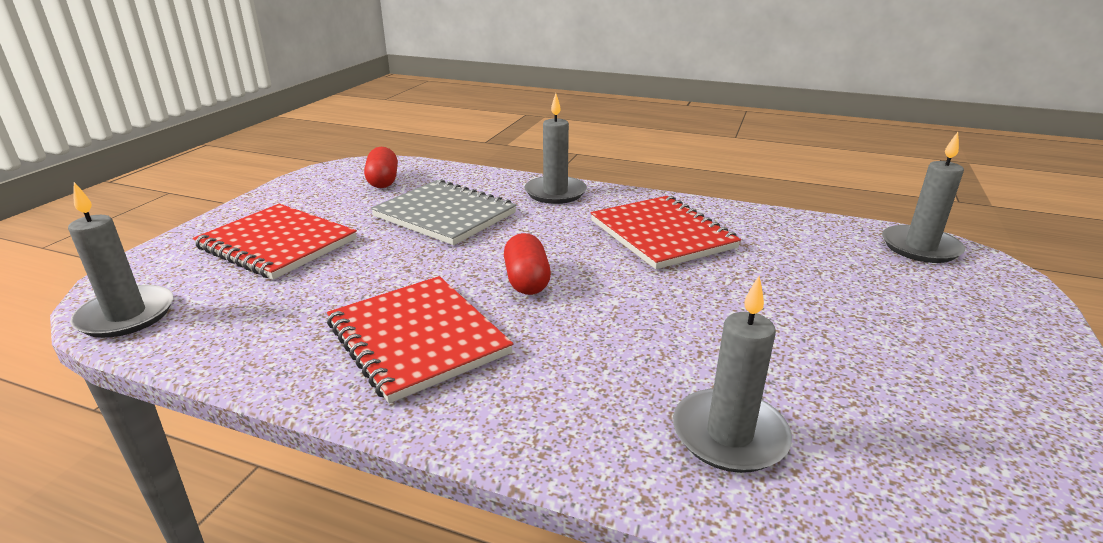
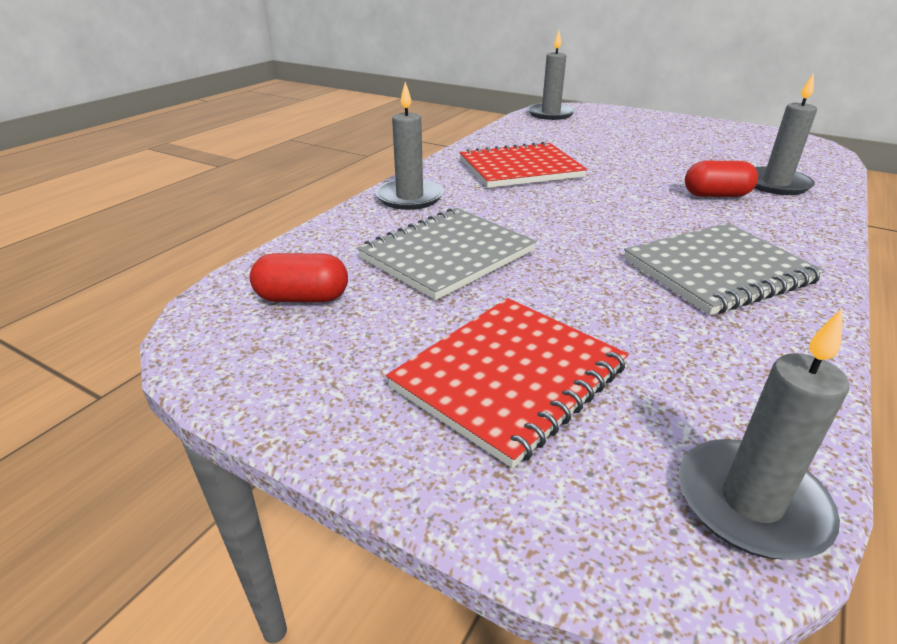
camera: 80 degrees left, 5 degrees up
(417, 338) = (718, 271): red notebook -> grey notebook
(526, 281) = (606, 222): red capsule -> red capsule (716, 195)

